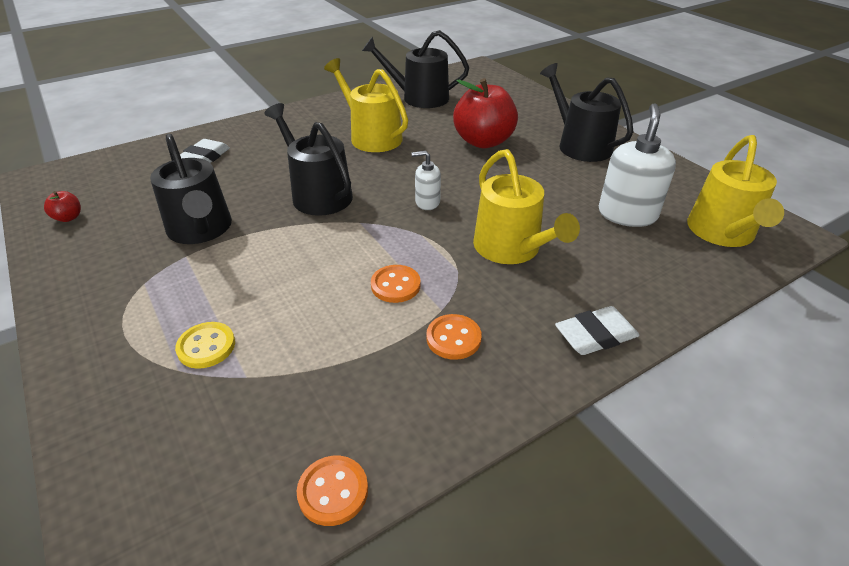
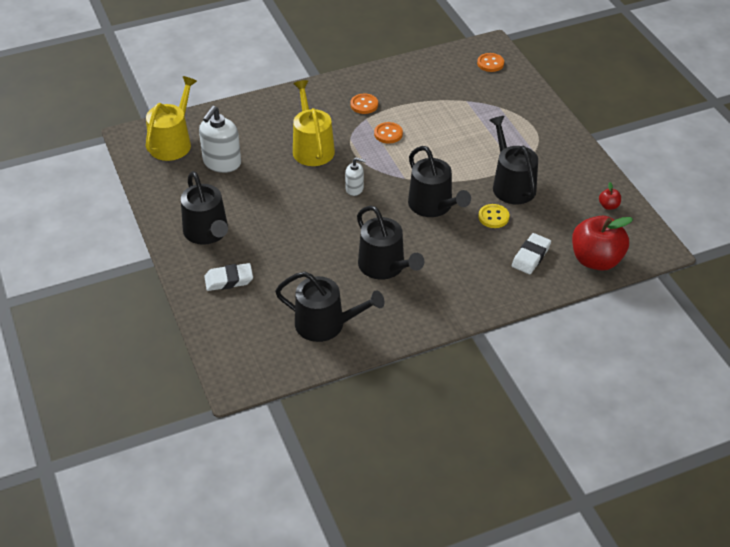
camera: 170 degrees left, 5 degrees up
(206, 346) = (488, 115): yellow button -> yellow button (493, 217)
(333, 491) = (426, 61): orange button -> orange button (490, 63)
(372, 137) = (385, 266): yellow watering can -> black watering can
(483, 141) = (287, 247): red apple -> red apple (596, 260)
(595, 335) = (292, 98): white eraser -> white eraser (229, 280)

